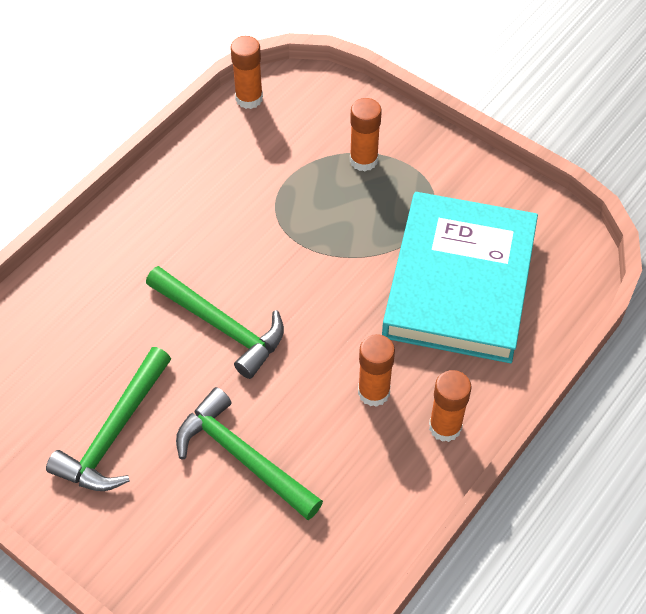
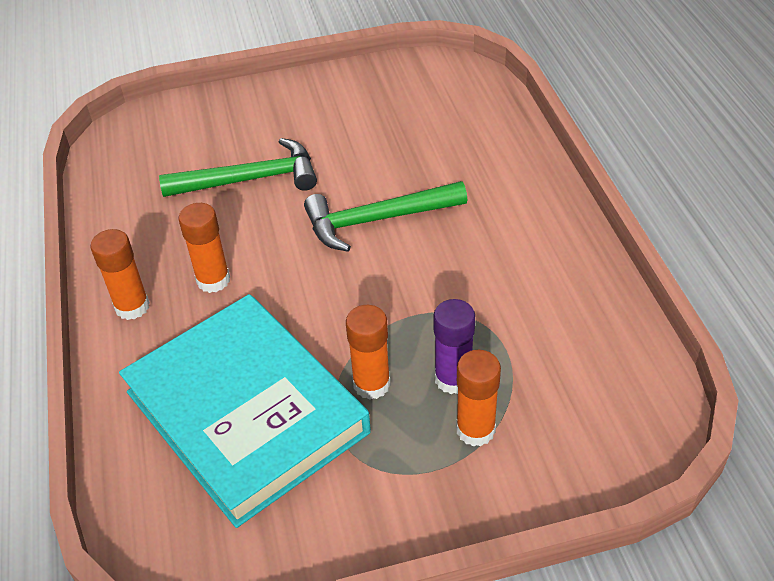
camera: 130 degrees right, 10 degrees down
(115, 433) = (344, 127): green hammer -> none
(249, 98) = (654, 377): orange glue stick -> orange glue stick (371, 384)
(335, 191) = (453, 379): none -> purple glue stick

